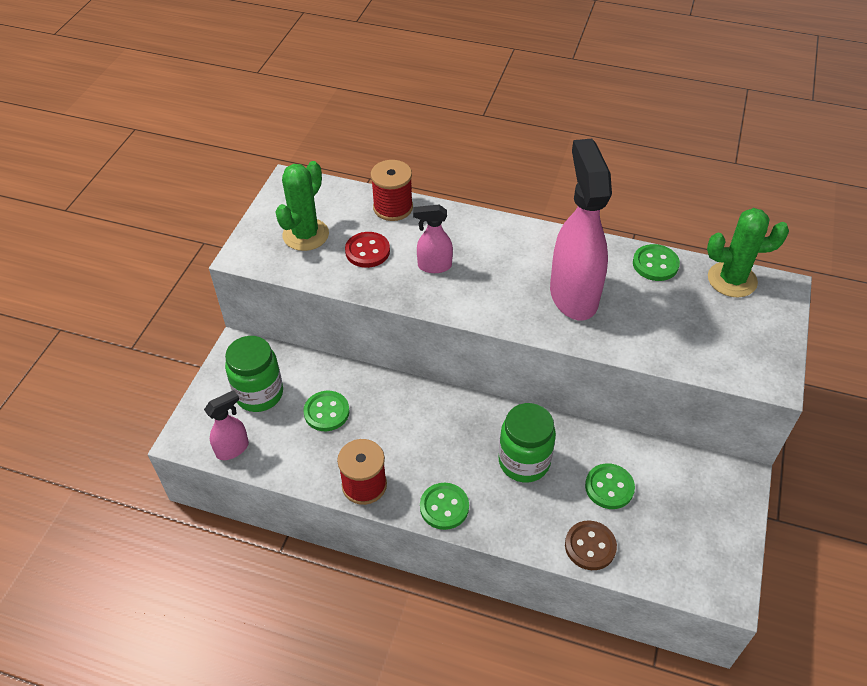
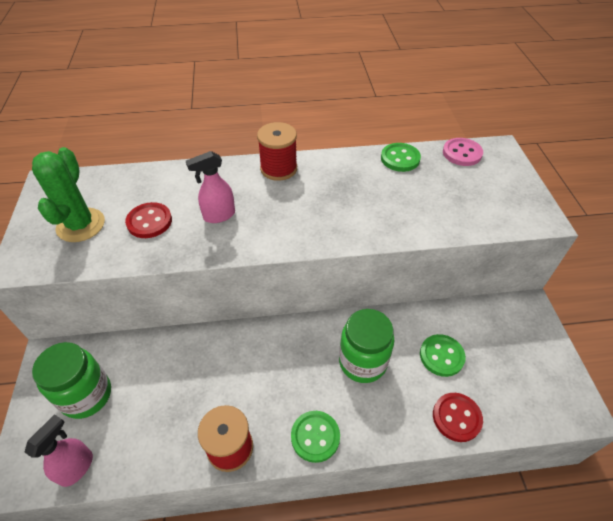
camera: 25 degrees left, 0 degrees up
(326, 412) = (163, 387): green button -> none
(393, 207) = (158, 177): red spool -> red spool (278, 168)
(573, 295) = (351, 202): pink spray bottle -> none
(590, 546) = (456, 417): brown button -> red button
(732, 280) = (462, 153): green cactus -> pink button

